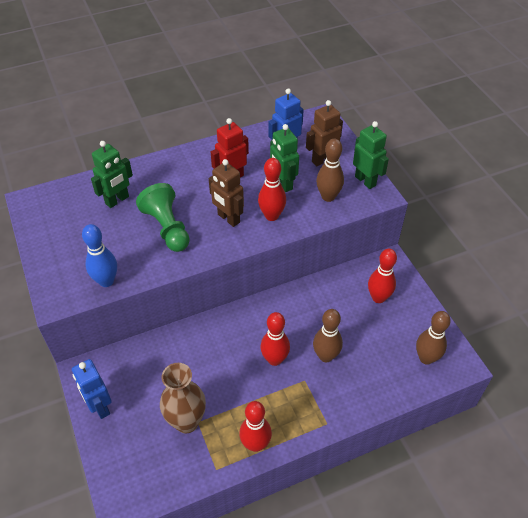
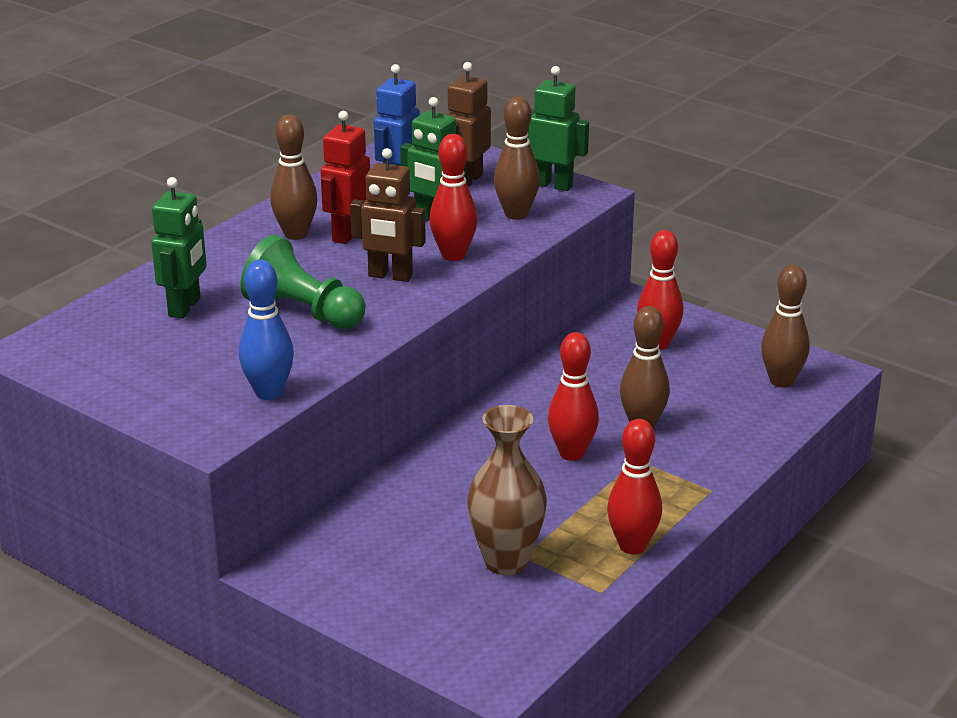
camera: 30 degrees left, 20 degrees down
(100, 406) = (350, 596): blue robot -> none
(207, 167) = (296, 234): none -> brown bowling pin

